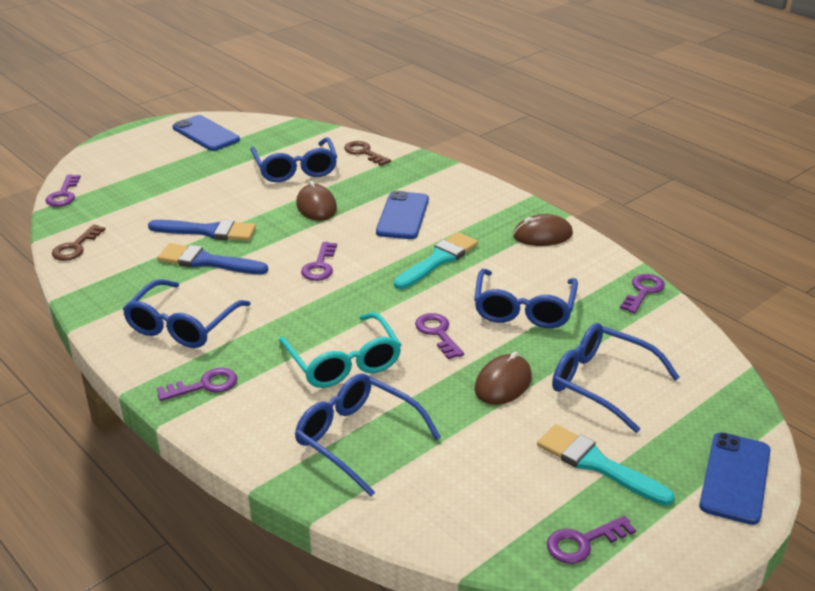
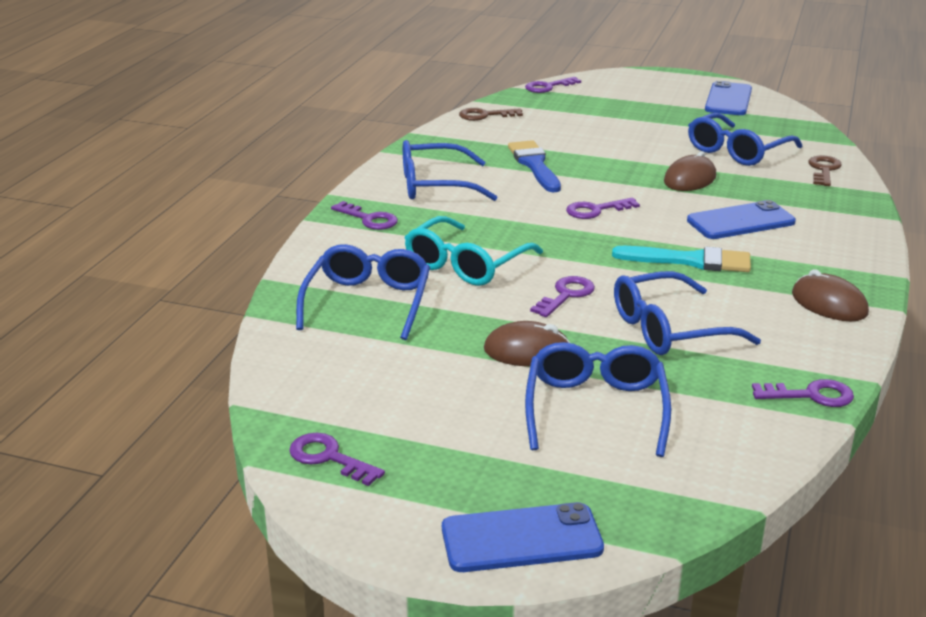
camera: 60 degrees right, 5 degrees down
(208, 231) = (579, 151): blue brush -> none
(597, 464) = (455, 438): turquoise brush -> none

